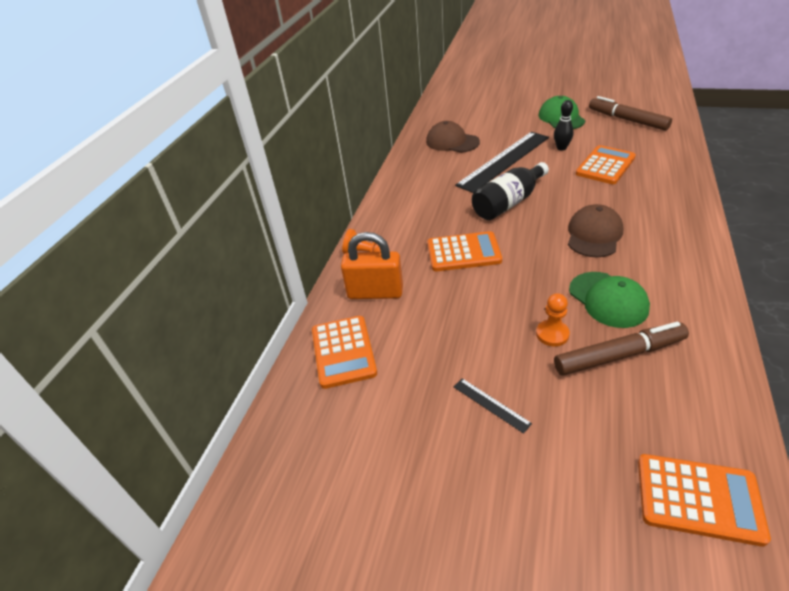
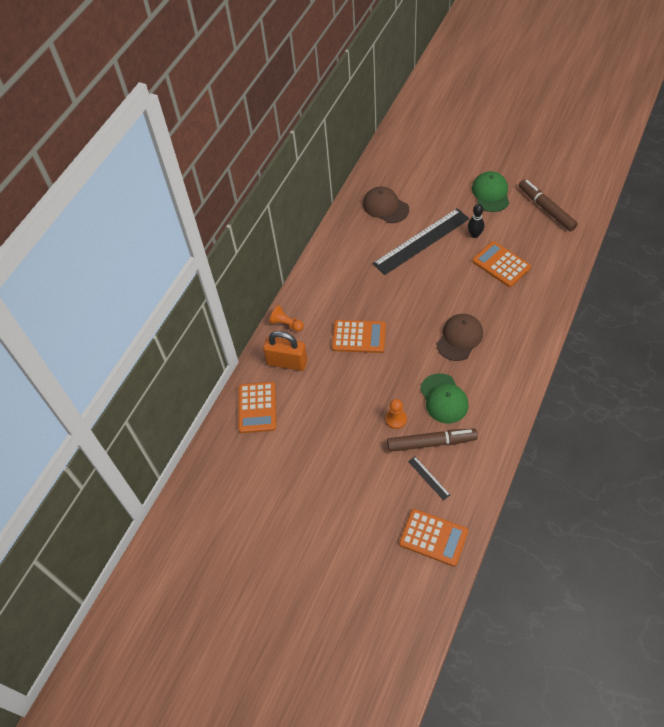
camera: 10 degrees right, 15 degrees up
(491, 404) = (340, 462): black ruler -> black ruler (429, 478)
(508, 203) = (408, 292): black bottle -> none
(605, 166) = (501, 264): orange calculator -> orange calculator turned 90 degrees counterclockwise

